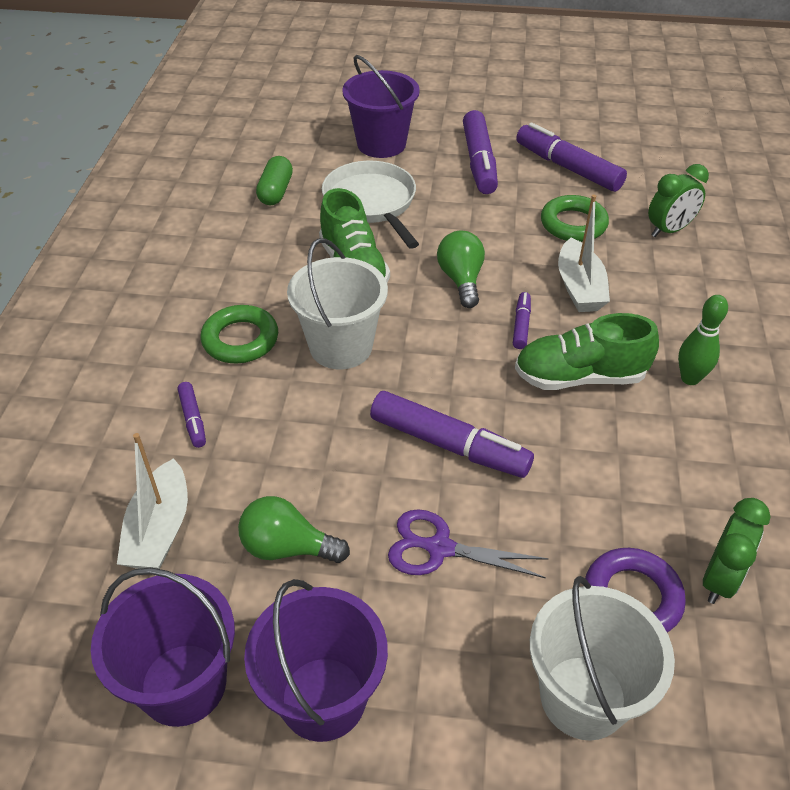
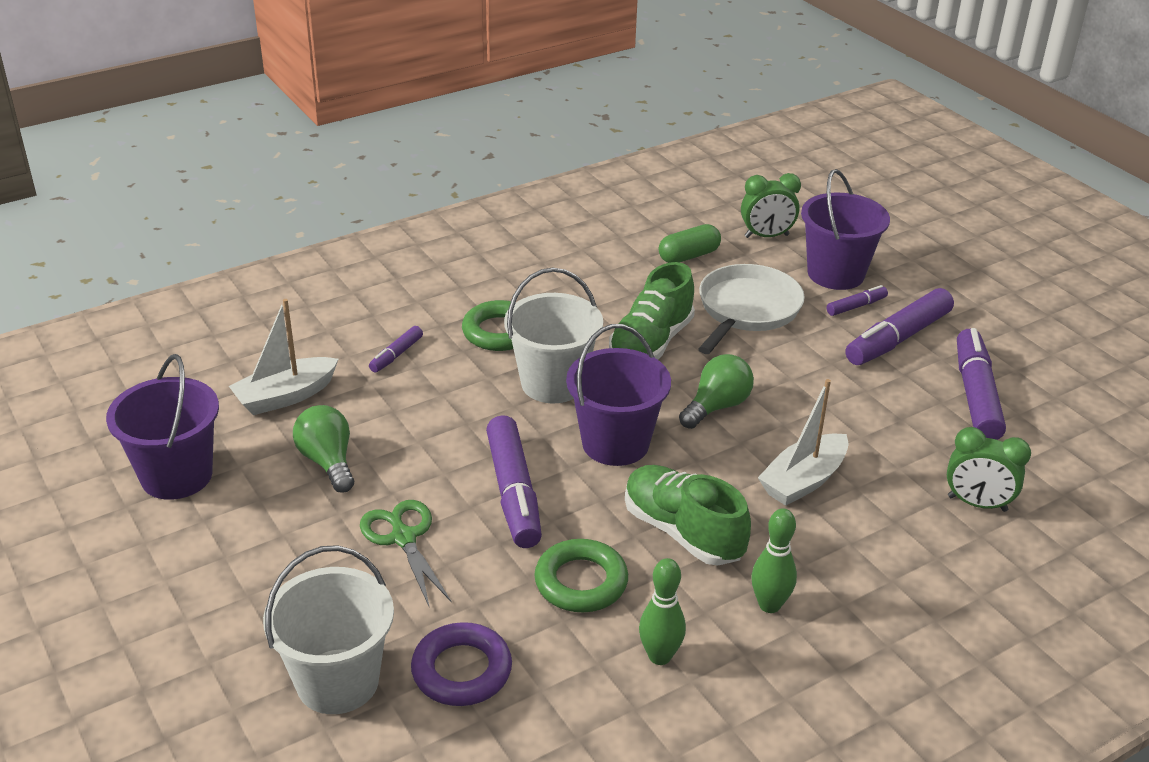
camera: 50 degrees right, 10 degrees down
(323, 698) = (220, 545): purple bucket -> purple bucket (615, 443)
(440, 548) = (403, 538): purple scissors -> green scissors
(521, 325) = (704, 468): purple marker -> purple marker (856, 306)
(573, 224) = (891, 437): green ring -> green ring (581, 582)
(700, 466) = (659, 656): none -> green bowling pin
(720, 579) = (536, 720): green clock -> green clock (766, 236)

